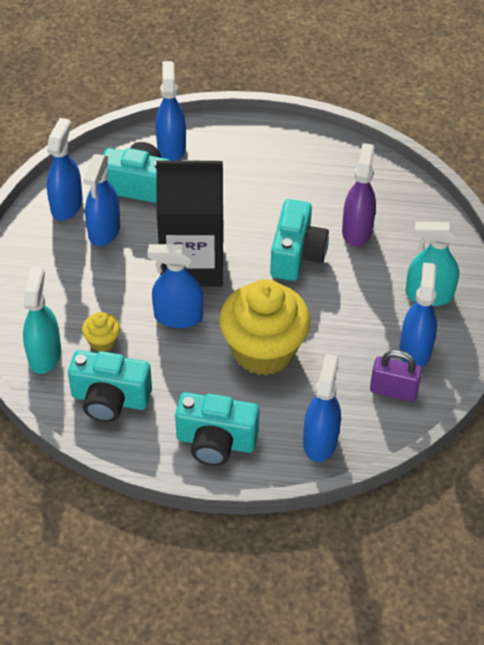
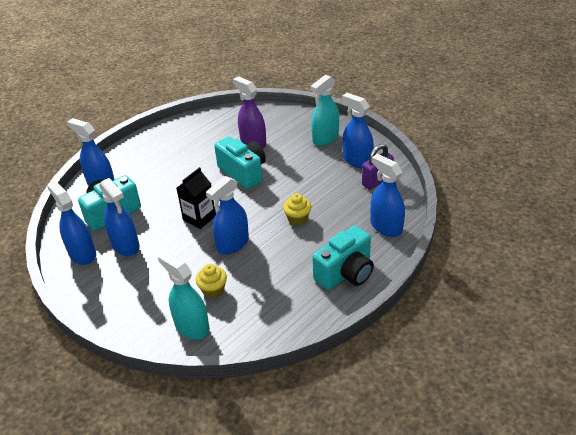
camera: 50 degrees left, 10 degrees down
(110, 399) = (264, 309): turquoise camera -> none
(192, 263) = (199, 218): black carton -> black carton, size x0.51
(263, 350) = (297, 219): yellow cupcake -> yellow cupcake, size x0.43

